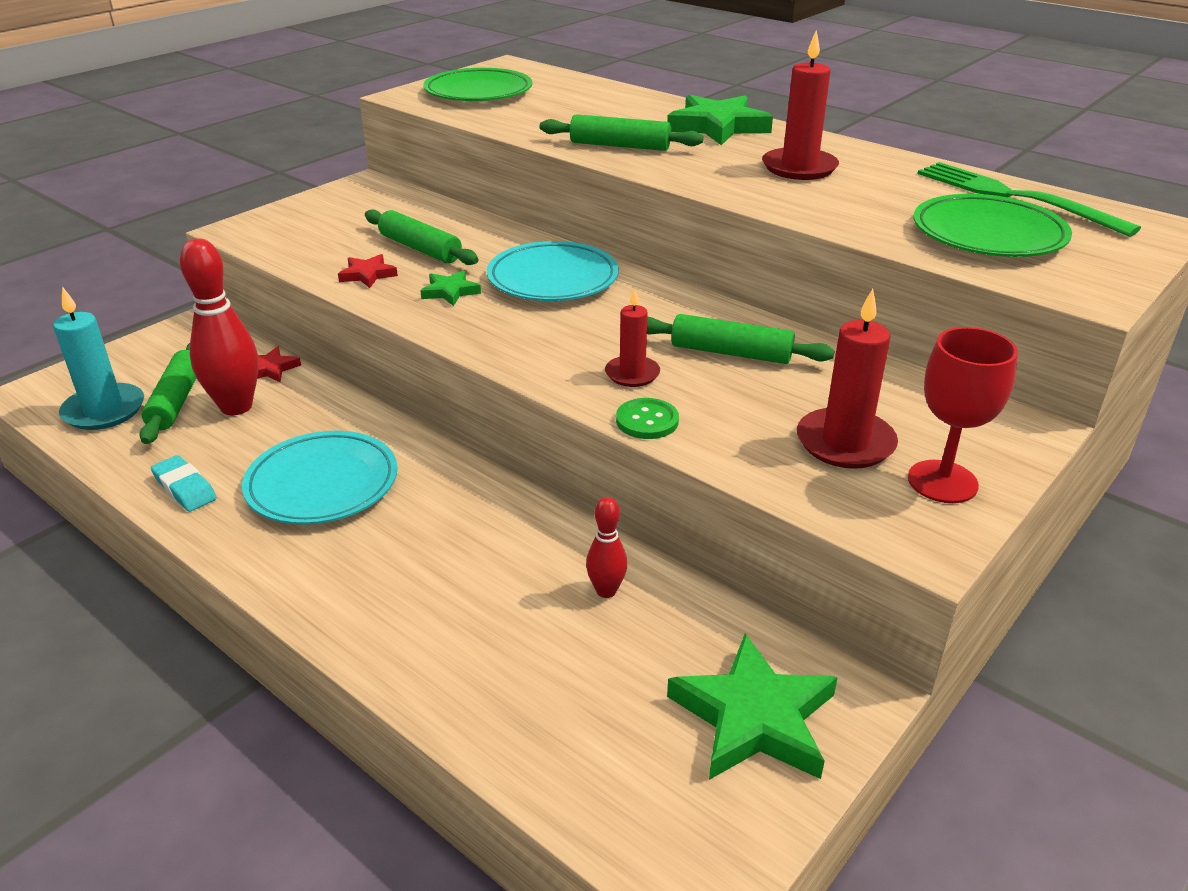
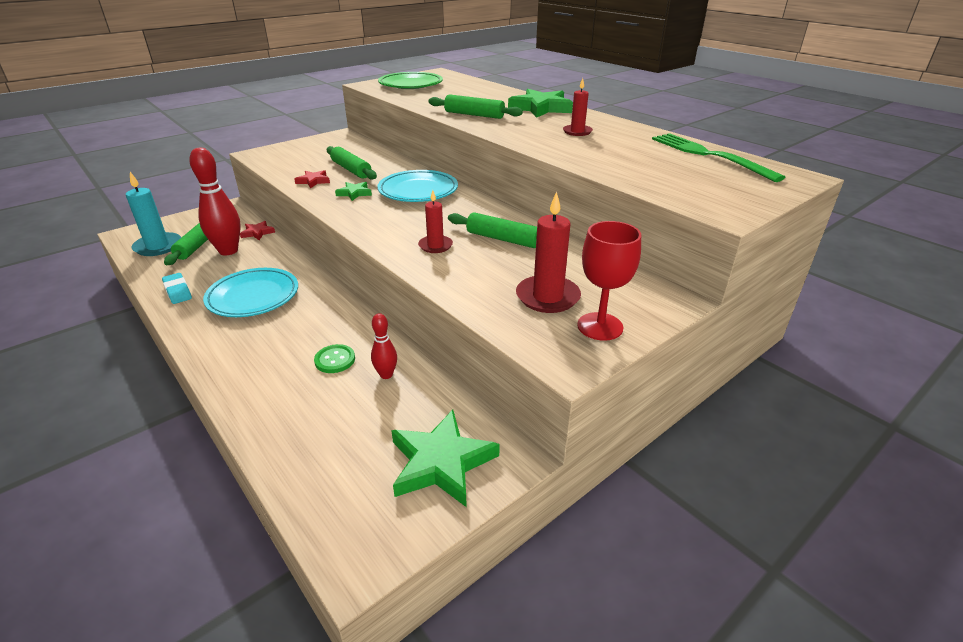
camera: 10 degrees right, 0 degrees up
(647, 421) = (429, 273): green button -> green button (335, 360)
(799, 168) = (577, 132): red candle -> red candle, size x0.62
(988, 234) = (678, 175): green plate -> none

